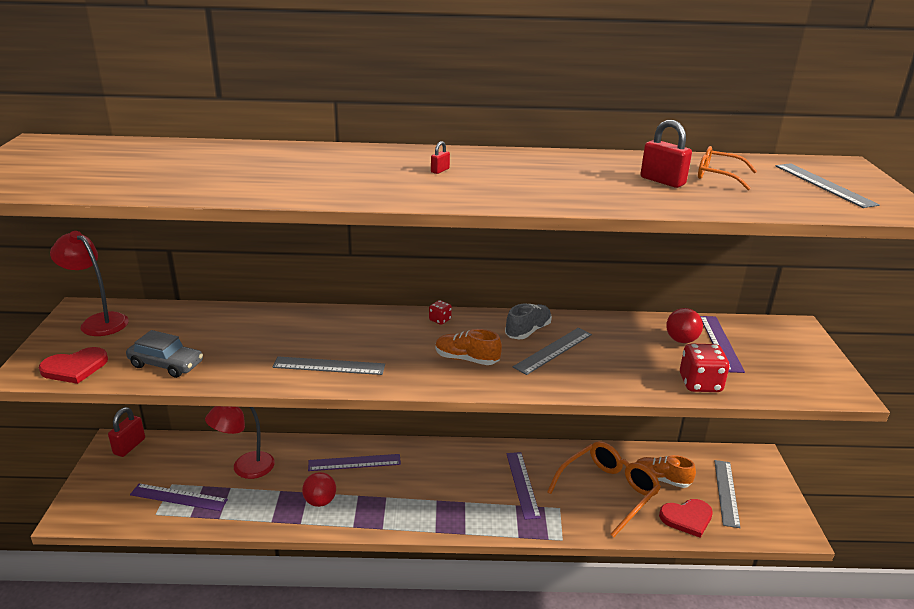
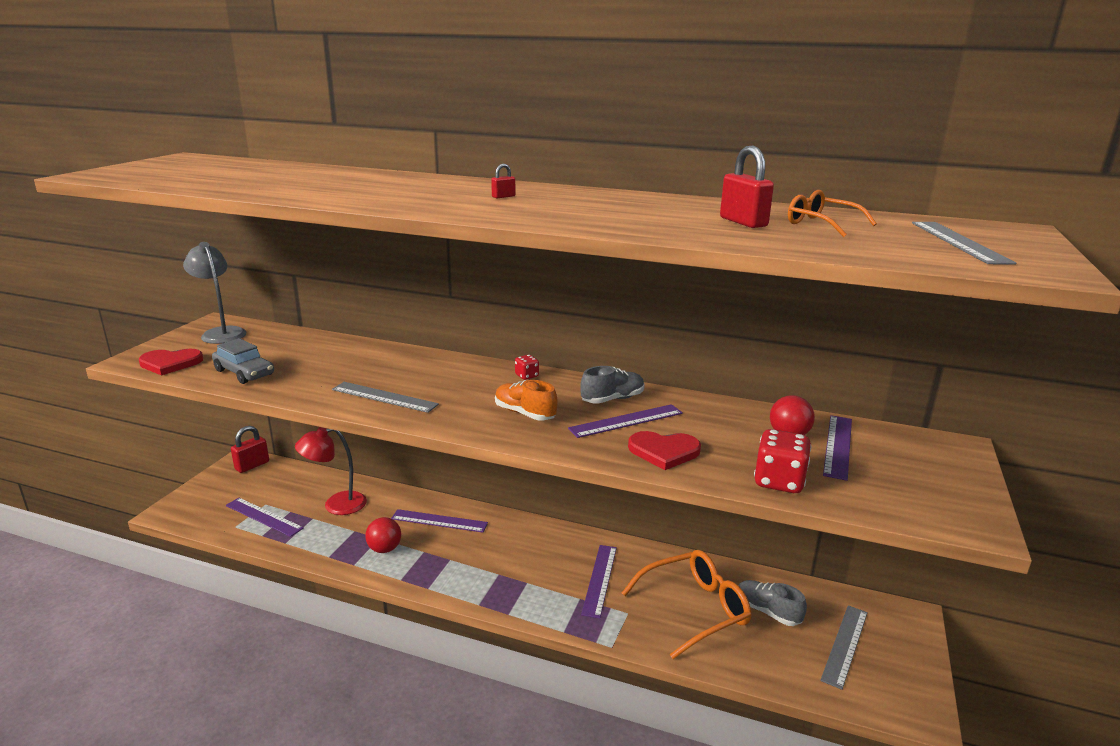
camera: 20 degrees right, 5 degrees down
(98, 321) = (221, 333): red lamp -> grey lamp
(553, 350) = (626, 421): grey ruler -> purple ruler
(661, 479) = (767, 611): orange shoe -> grey shoe
(687, 518) = (777, 661): red heart -> red heart (664, 451)

